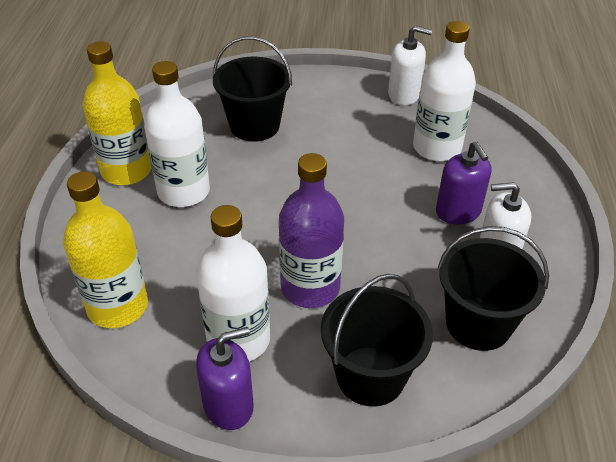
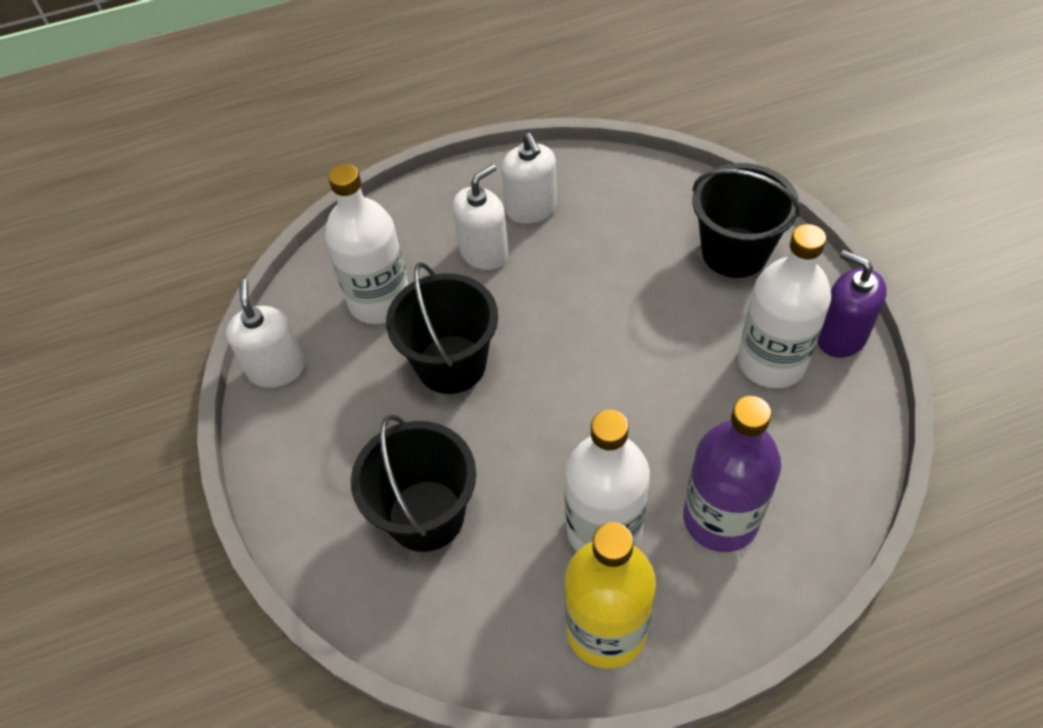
camera: 110 degrees left, 10 degrees up
(118, 306) = (814, 492): yellow bottle -> none
(310, 287) = (668, 333): purple bottle -> purple bottle (720, 519)
(458, 212) = (484, 252): purple soap dispenser -> white soap dispenser
(478, 323) = (626, 200): black bucket -> black bucket (451, 364)

